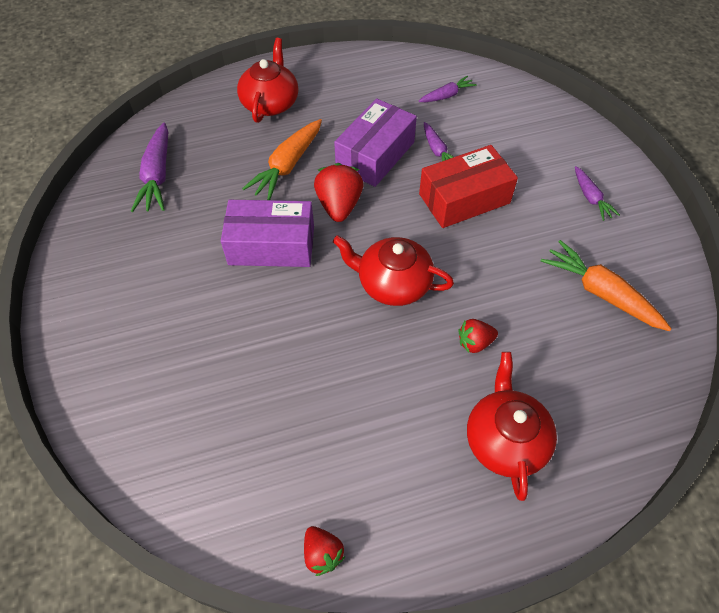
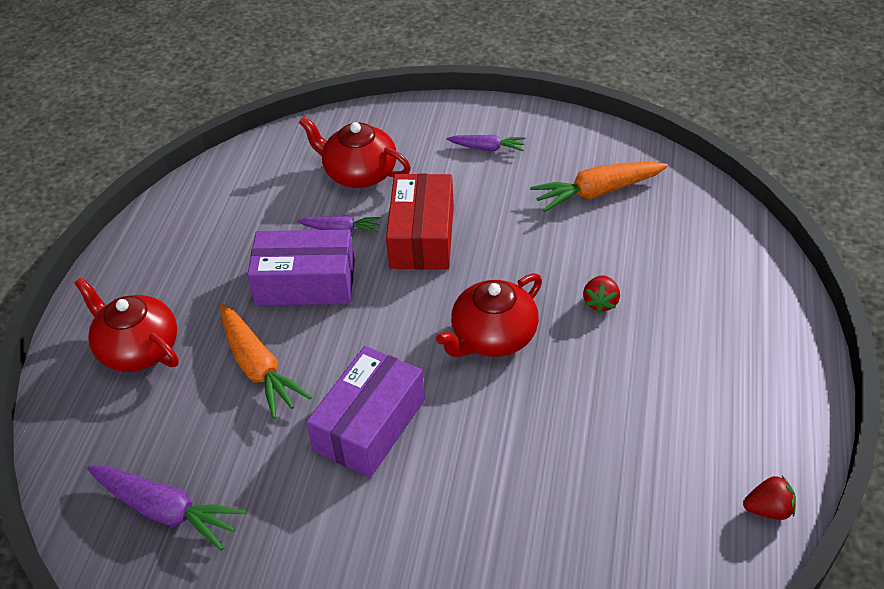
camera: 60 degrees left, 10 degrees down
(339, 206) = (356, 342): red strawberry -> none
(375, 155) = (305, 282): purple box -> purple box turned 60 degrees counterclockwise
(447, 95) = (267, 189): purple carrot -> none
(505, 440) = (713, 325): red teapot -> red teapot (359, 173)

